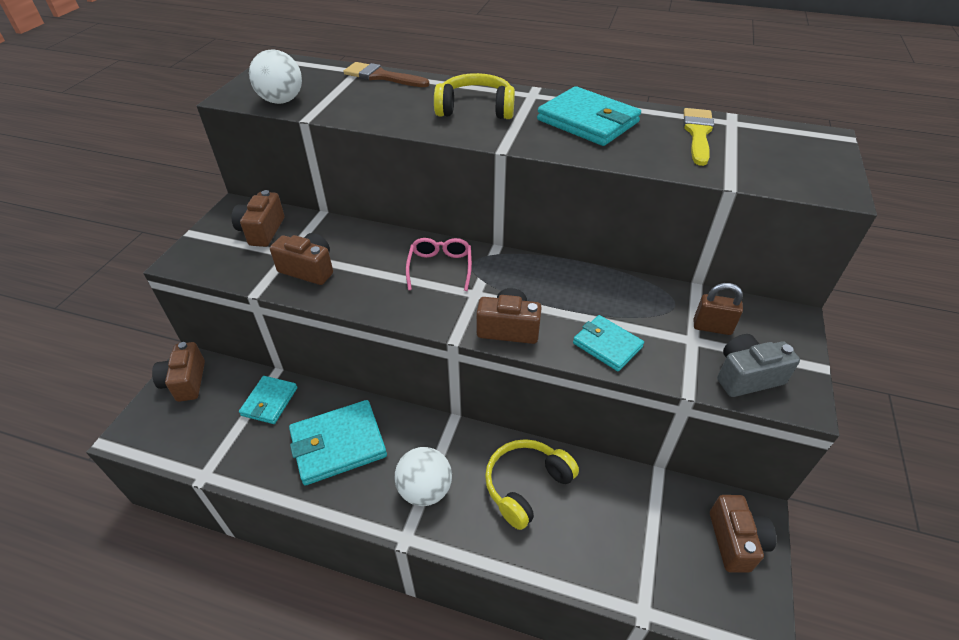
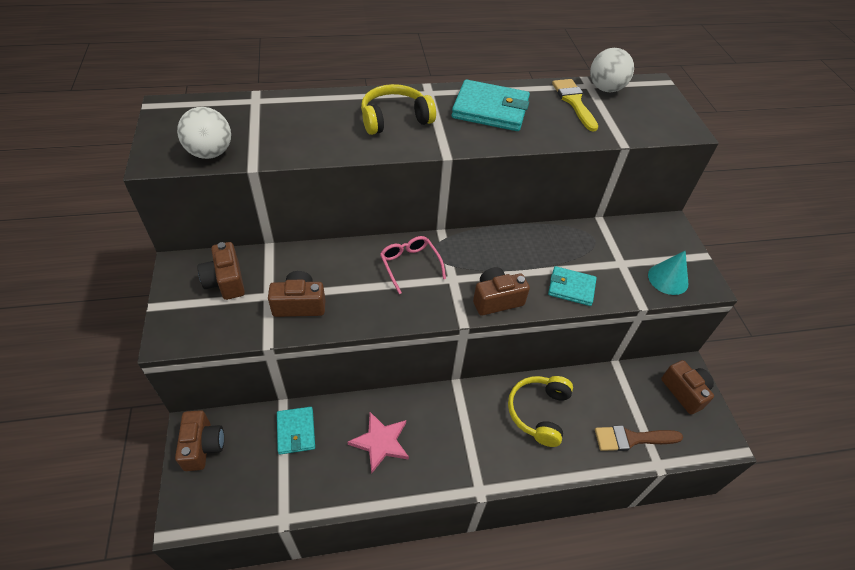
camera: 30 degrees left, 5 degrees up
(185, 382) = (203, 446): brown camera -> brown camera turned 150 degrees counterclockwise
(338, 444) = (380, 442): turquoise wallet -> pink star
(381, 76) = (284, 102): brown brush -> brown brush (632, 439)
(425, 490) = (470, 448): white ball -> white ball (605, 89)
(712, 327) = (627, 249): brown padlock -> none
(746, 376) = (668, 279): grey camera -> turquoise cone

